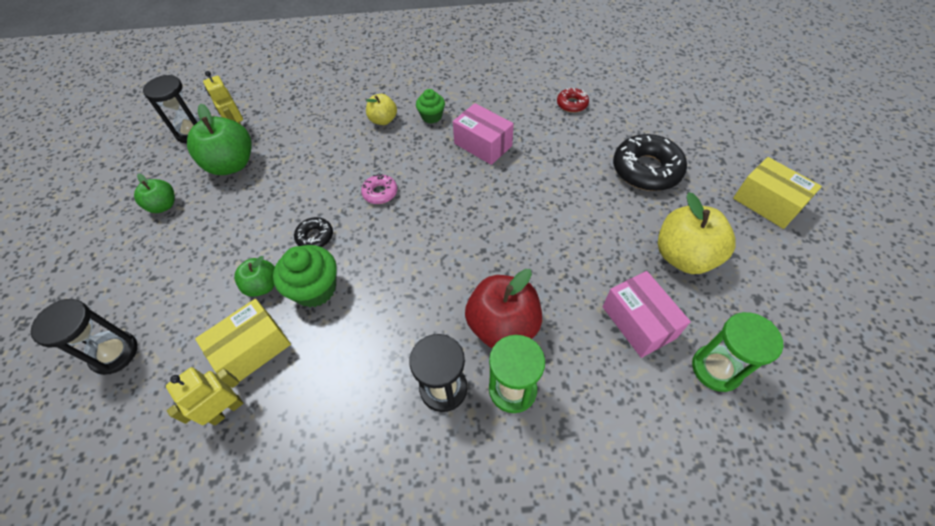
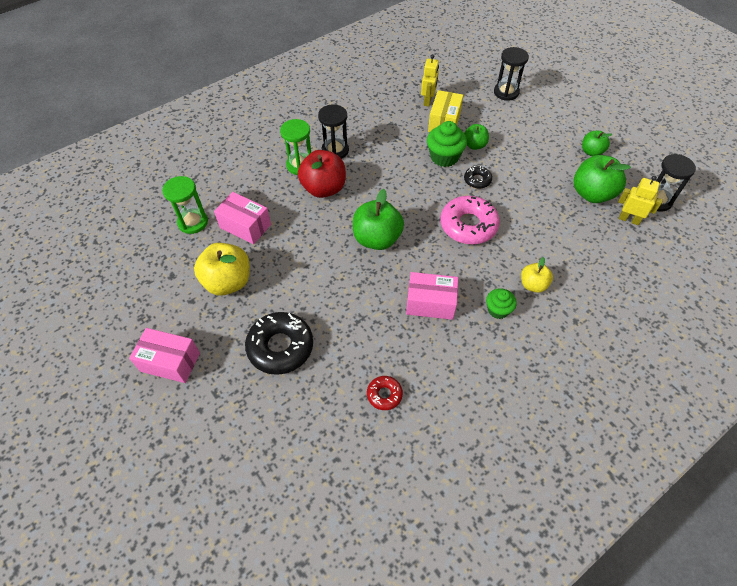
camera: 145 degrees right, 0 degrees up
(380, 193) = (468, 225): pink donut -> pink donut, size x1.96
(485, 224) = (377, 239): none -> green apple
(767, 203) = (170, 362): yellow box -> pink box

